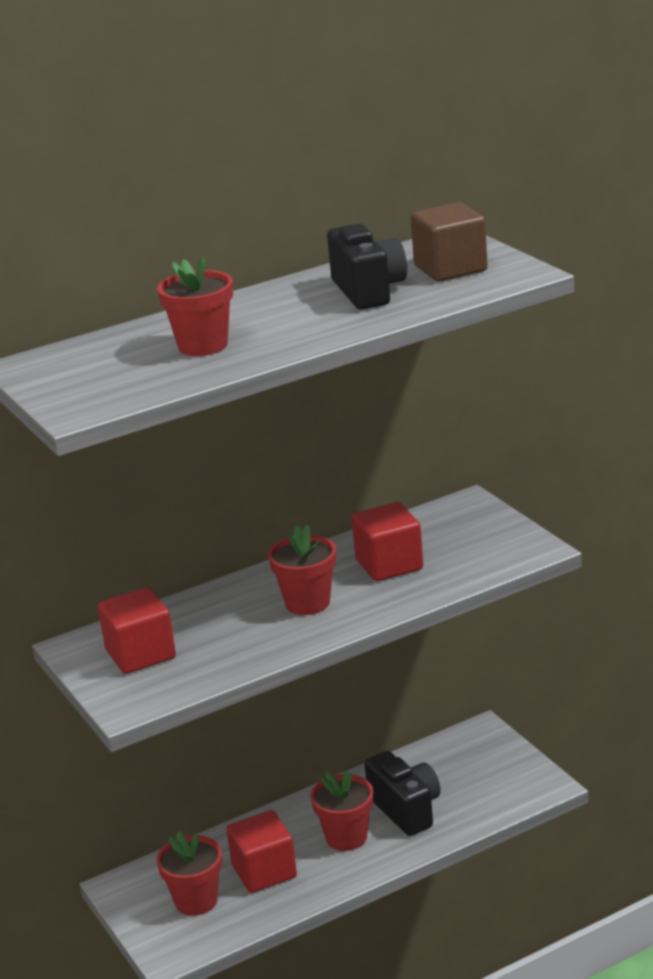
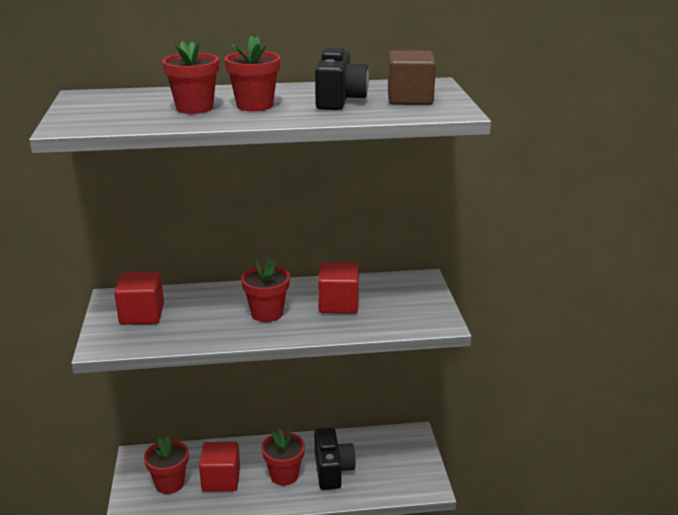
camera: 20 degrees right, 0 degrees up
(274, 324) = (254, 105): none -> red flower pot

